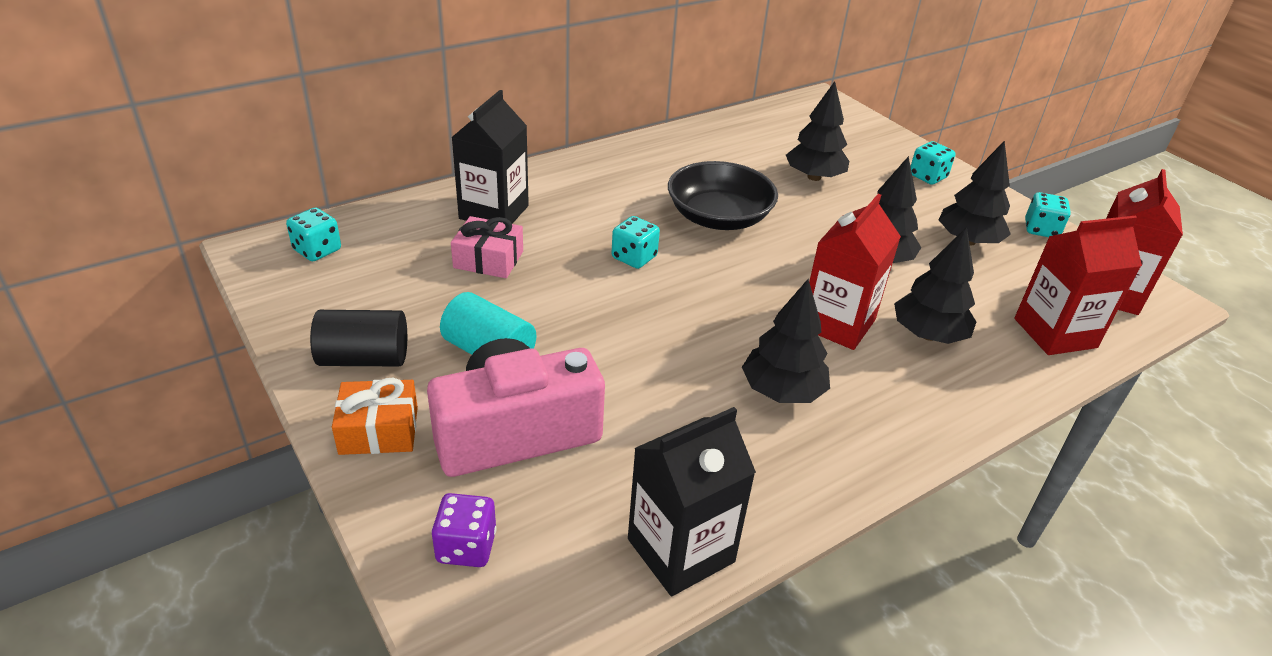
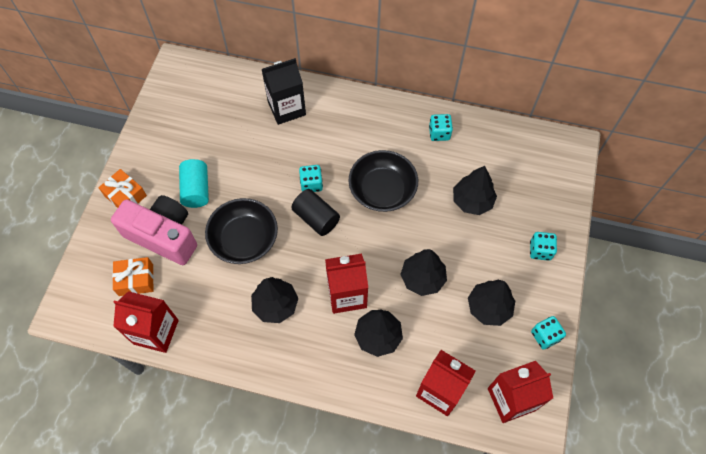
camera: 50 degrees right, 25 degrees up
(317, 250) = (196, 80): turquoise dice -> turquoise dice (439, 133)
(364, 358) = (154, 156): black cylinder -> black cylinder (316, 218)
(466, 547) = (100, 268): purple dice -> none
(488, 259) = (252, 137): pink gift -> none
(551, 514) = (136, 280): none -> orange gift
(637, 357) = (244, 239): none -> black bowl
(681, 550) = (156, 332): black carton -> red carton

